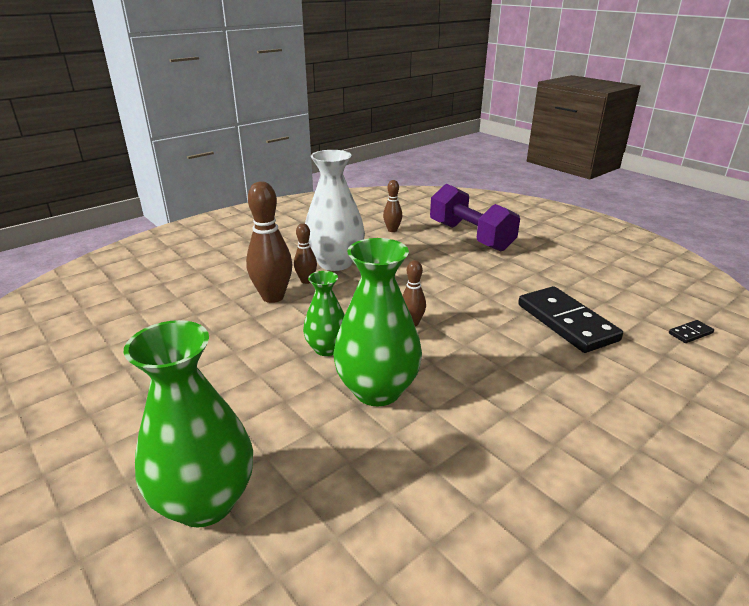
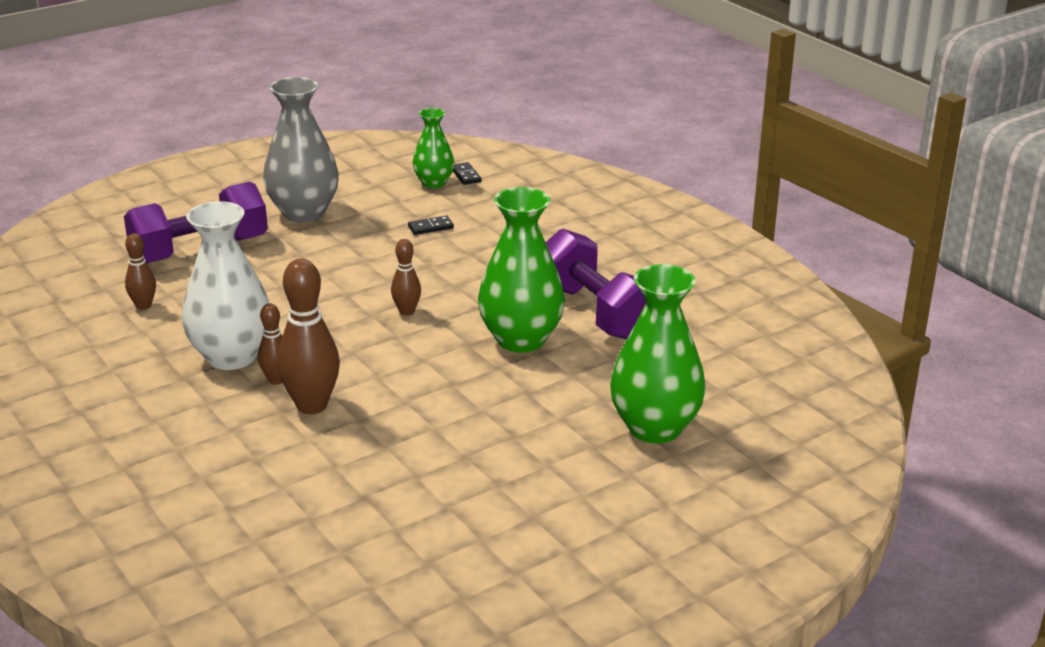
camera: 85 degrees left, 0 degrees up
(327, 348) = (443, 366): green vase -> green vase (434, 183)
(444, 442) = (595, 312): none -> purple dumbbell
(550, 264) = (303, 212): none -> grey vase
(566, 322) = (430, 227): black domino -> black domino, size x0.41

